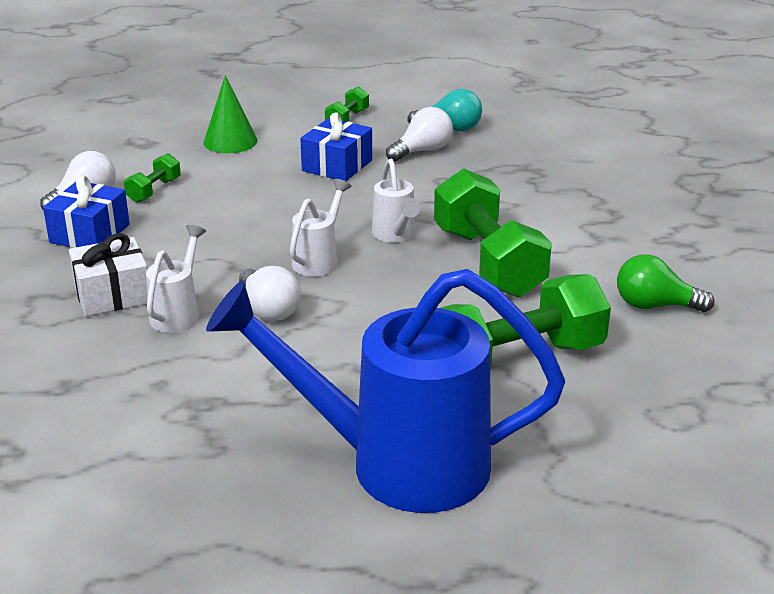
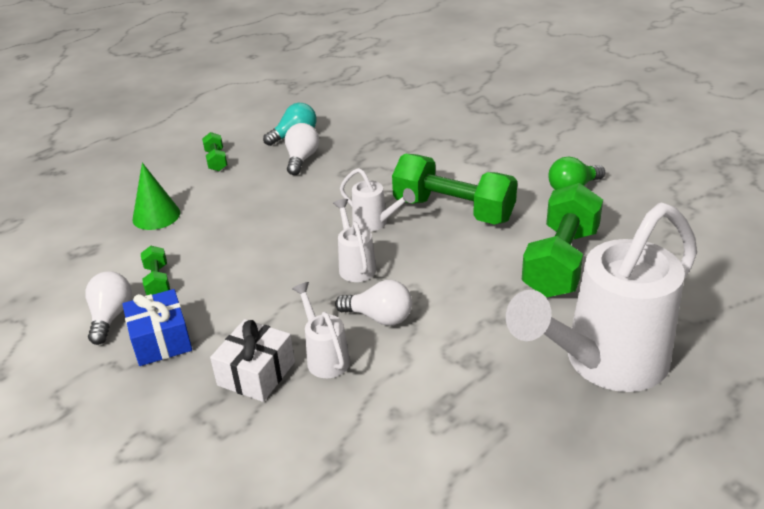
camera: 40 degrees left, 5 degrees up
(337, 165) = (262, 196): blue gift -> none
(394, 464) = (604, 364): blue watering can -> white watering can

